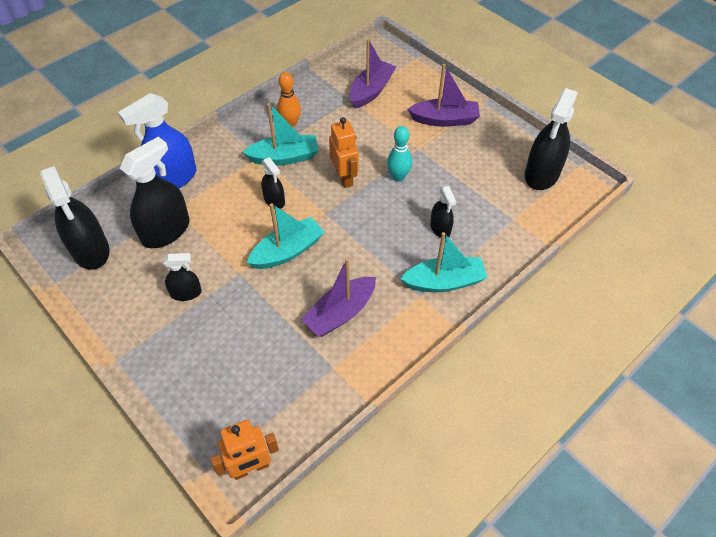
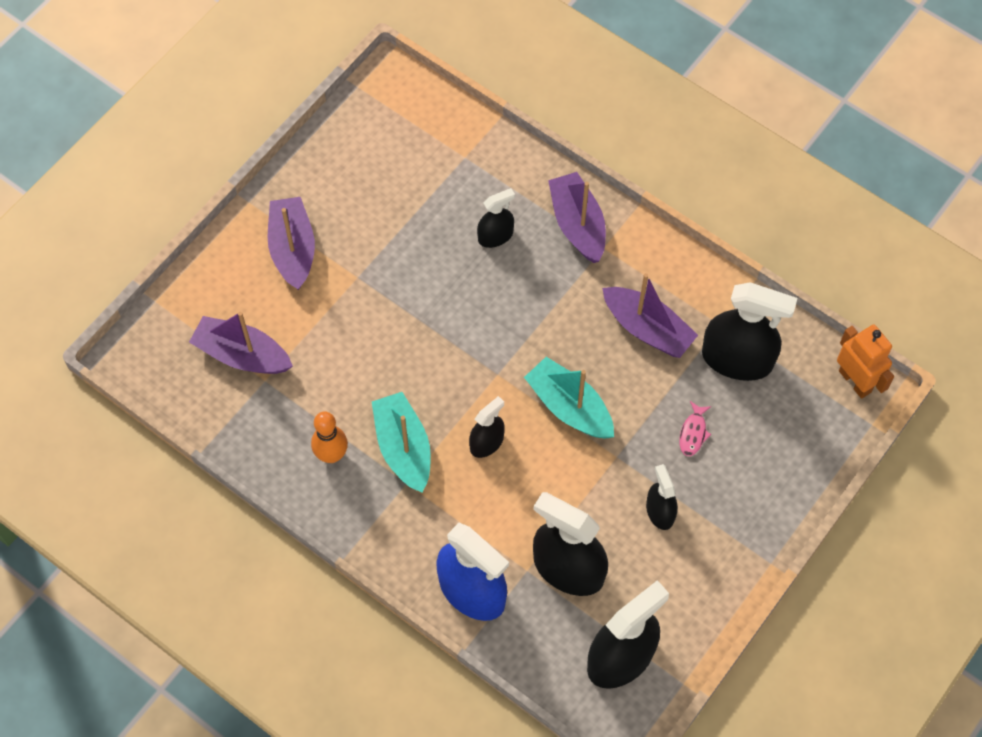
camera: 100 degrees left, 10 degrees up
(242, 327) = (693, 433): none -> pink fish
(344, 178) = (429, 361): orange robot -> none
(398, 177) = (415, 295): turquoise bowling pin -> none
(444, 282) = (577, 224): turquoise boat -> purple boat
(542, 174) = (380, 128): black spray bottle -> black spray bottle (737, 359)

